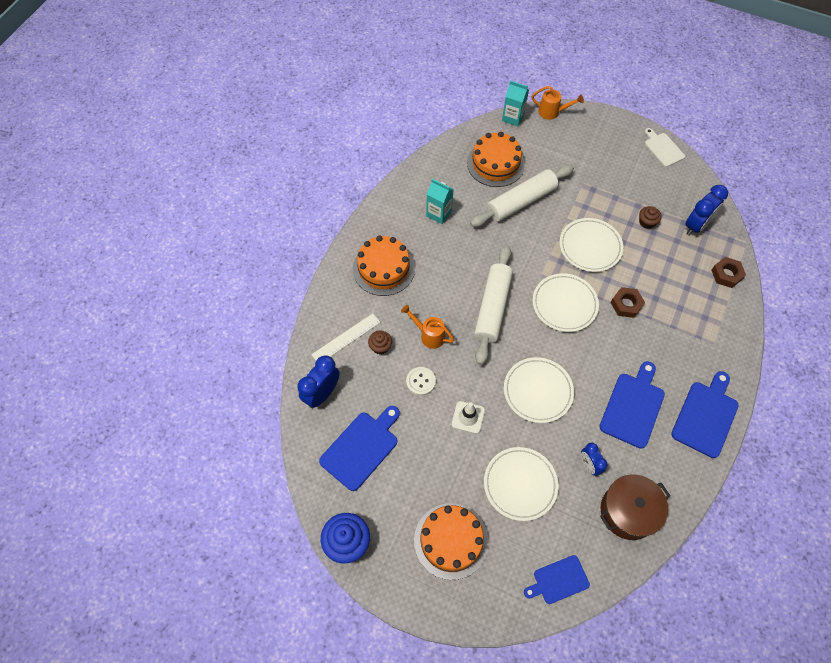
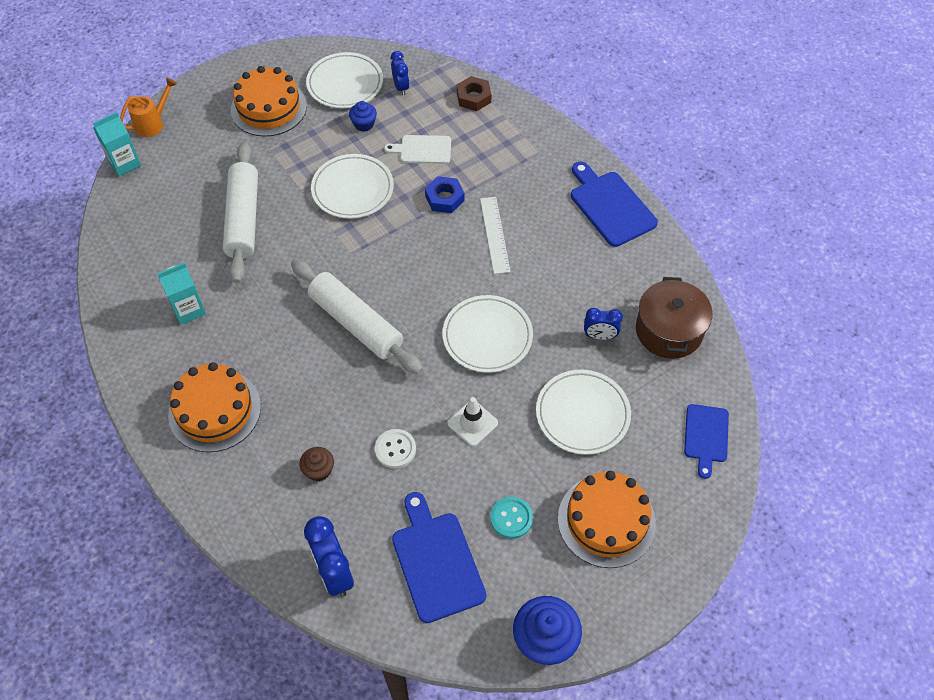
camera: 60 degrees left, 5 degrees down
(346, 338) = (279, 504): white ruler -> white ruler (495, 234)
(416, 477) = (511, 518): none -> turquoise button
(429, 335) = (342, 408): orange watering can -> none
(495, 163) = (171, 215): orange cake -> orange cake (268, 108)
(564, 304) = (403, 252): white plate -> white plate (345, 84)
(626, 304) = (444, 198): brown nut -> blue nut
(633, 407) = (561, 260): blue cutting board -> none
(646, 222) = (364, 124): brown cupcake -> blue cupcake
(663, 148) = (288, 58): white cutting board -> white cutting board (423, 150)
(696, 226) = (401, 87): blue clock -> blue clock, size x0.61

